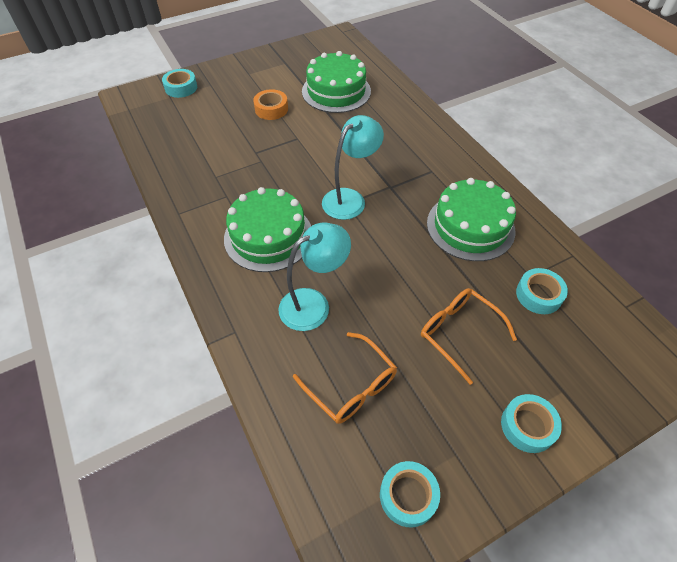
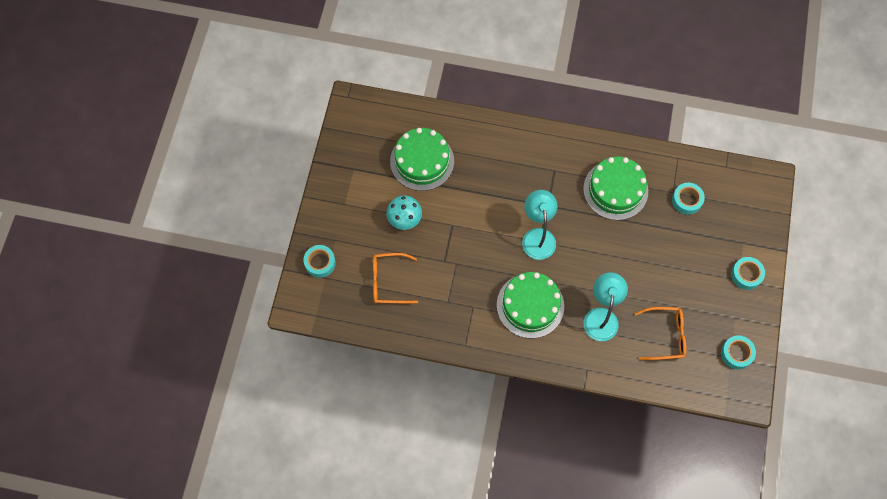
camera: 50 degrees left, 15 degrees up
(271, 109) = (404, 219): orange tape -> turquoise mushroom
(459, 333) = (677, 260): orange glasses -> orange glasses (388, 281)

